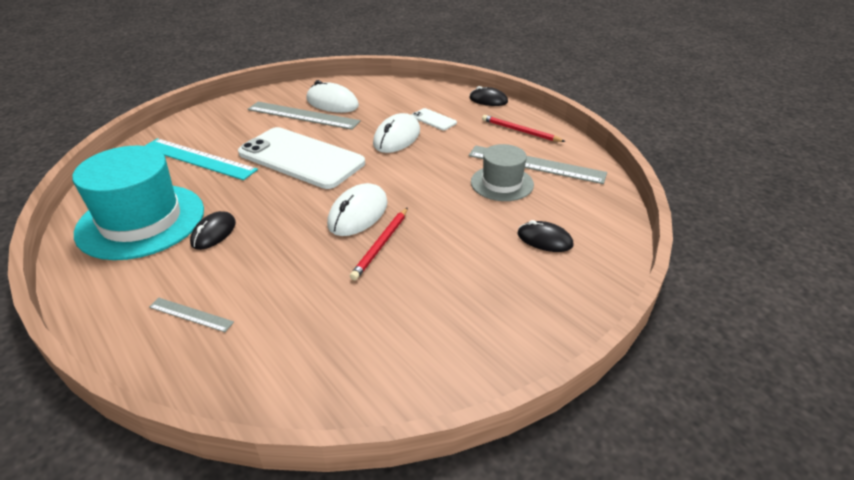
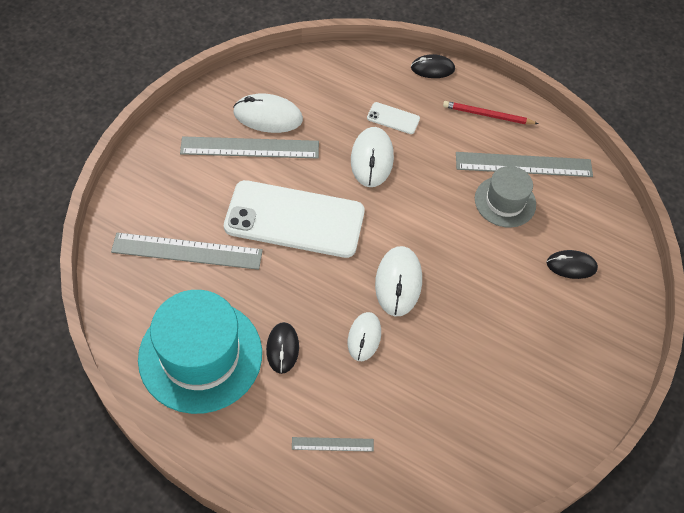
camera: 25 degrees left, 20 degrees up
(198, 159) = (187, 251): turquoise ruler -> grey ruler
(294, 243) = (364, 337): none -> white mouse
(381, 245) = (441, 315): red pencil -> none

